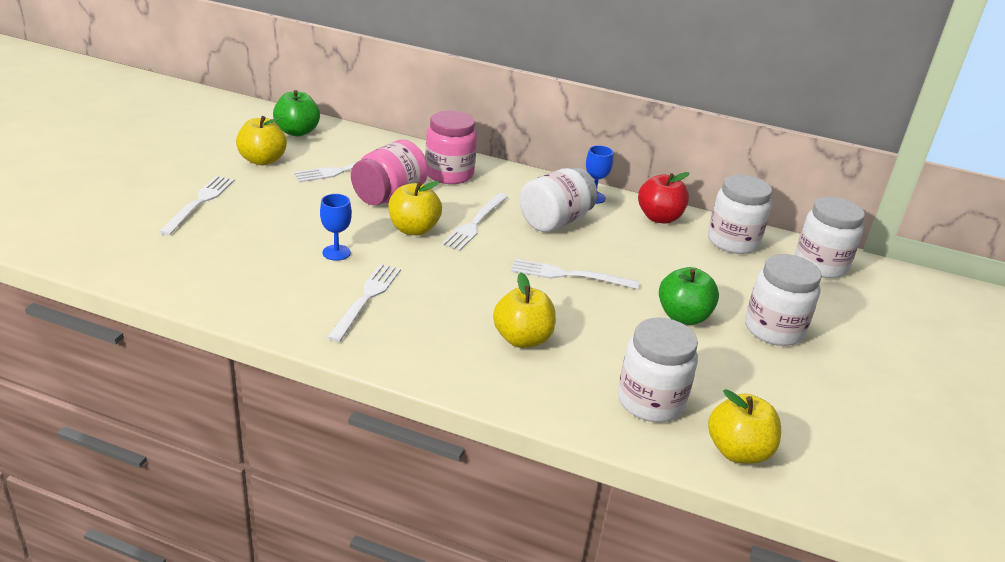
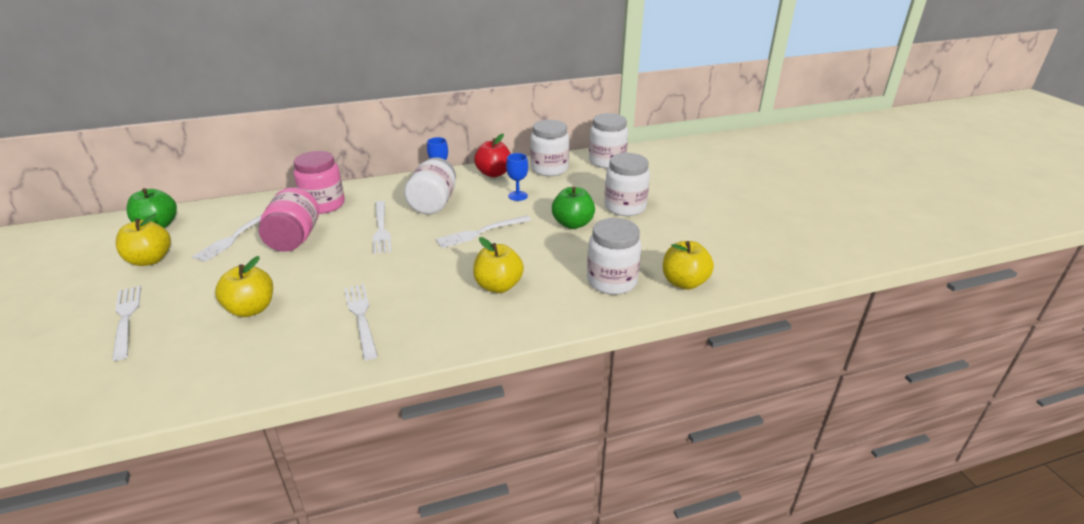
camera: 35 degrees left, 0 degrees up
(336, 252) = (299, 297): blue goblet -> blue goblet (517, 196)
(413, 229) = (341, 253): yellow apple -> yellow apple (251, 309)

